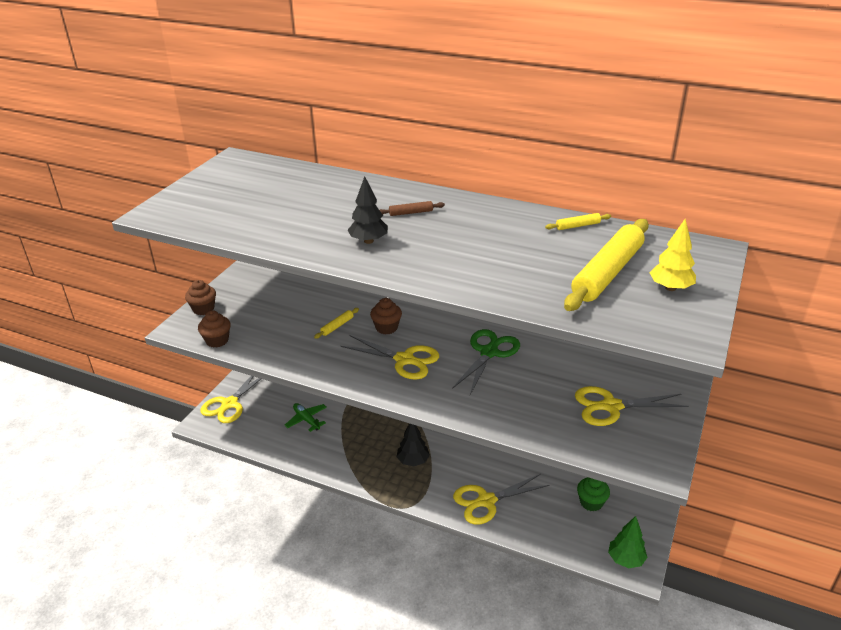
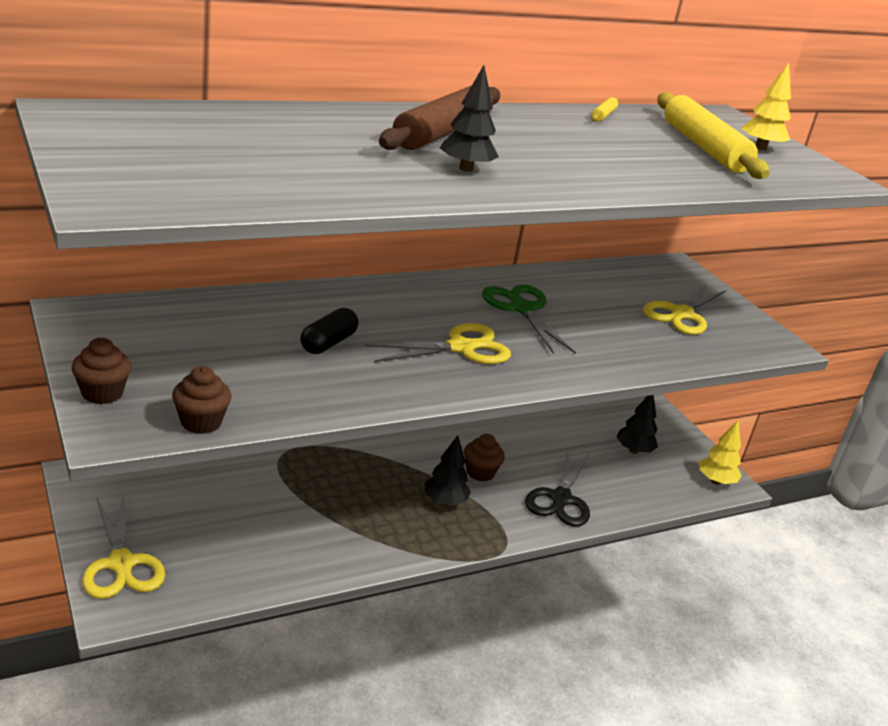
camera: 55 degrees left, 5 degrees down
(306, 420) = (262, 525): green plane -> none
(337, 326) = (328, 343): yellow rolling pin -> black capsule
(386, 328) = (386, 323): brown cupcake -> brown cupcake (480, 472)
(411, 213) = (442, 132): brown rolling pin -> brown rolling pin, size x2.42
(486, 501) = (561, 498): yellow scissors -> black scissors
(591, 502) = (634, 450): green cupcake -> black tree
(626, 559) = (715, 481): green tree -> yellow tree

